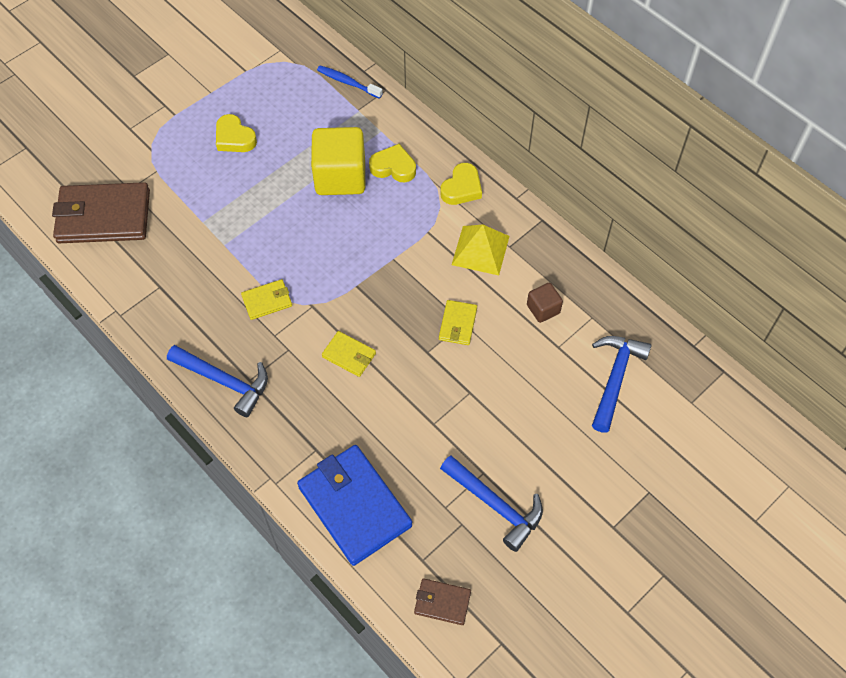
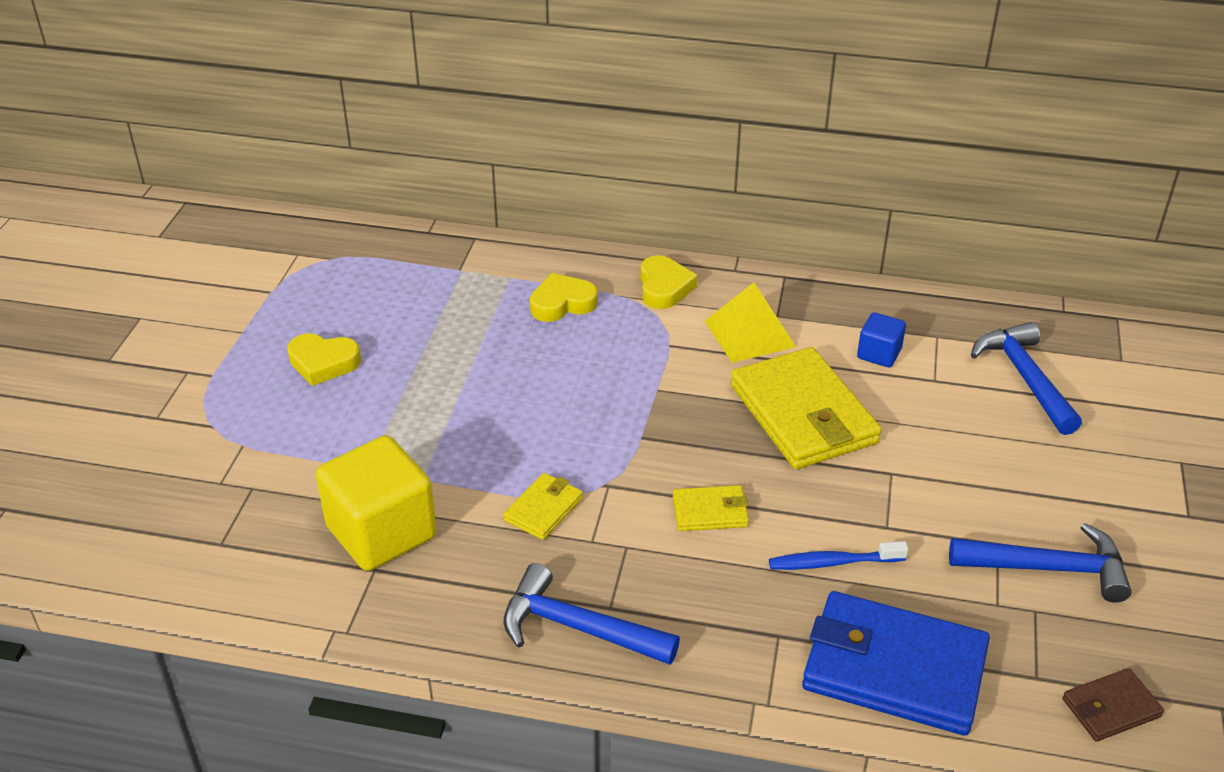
camera: 35 degrees left, 20 degrees down
(103, 216) = (210, 531): brown wallet -> none
(224, 381) = (578, 627): blue hammer -> blue hammer turned 150 degrees counterclockwise
(340, 177) = (506, 341): yellow cube -> yellow cube (381, 532)
(347, 82) = (419, 250): blue toothbrush -> blue toothbrush (833, 562)
(457, 324) = (803, 414): yellow wallet -> yellow wallet, size x2.10
(543, 309) = (879, 354): brown cube -> blue cube

